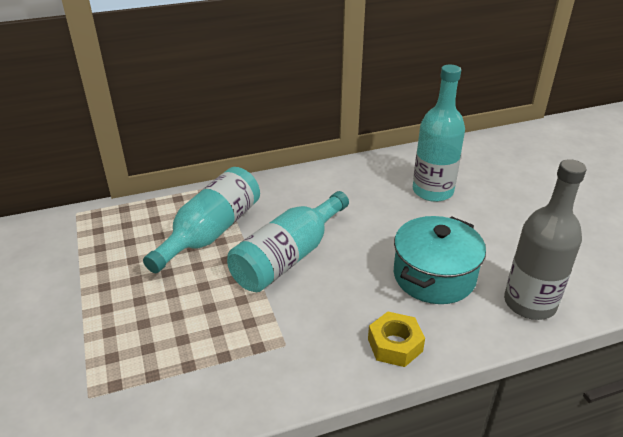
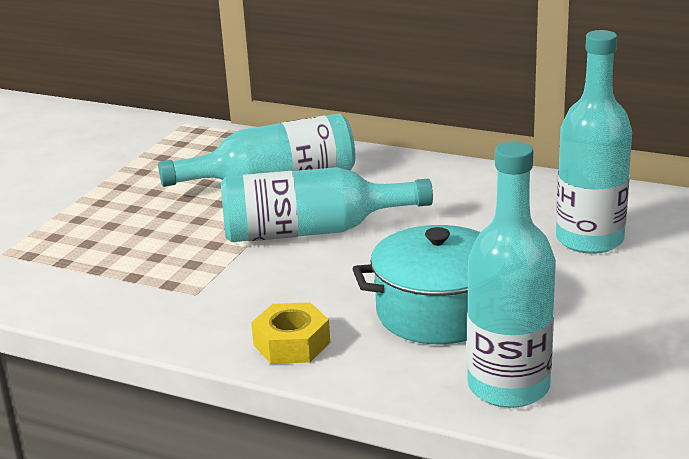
camera: 45 degrees right, 10 degrees down
(529, 303) = (508, 386): grey bottle -> turquoise bottle

